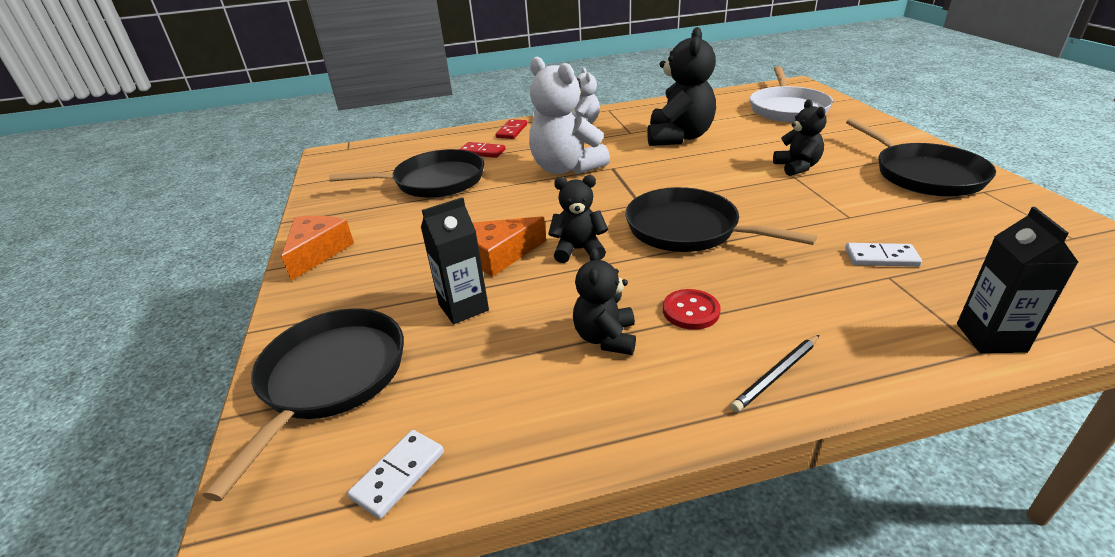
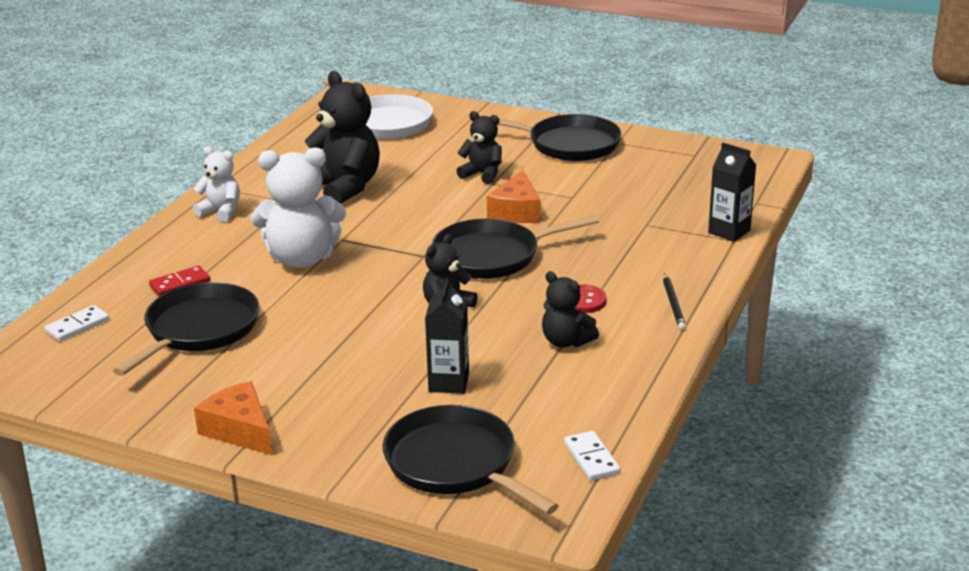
camera: 55 degrees left, 5 degrees down
(500, 255) = (399, 342): orange cheese -> orange cheese (516, 211)
(512, 131) = (160, 251): red domino -> none
(881, 257) = (627, 215): white domino -> white domino (77, 326)

